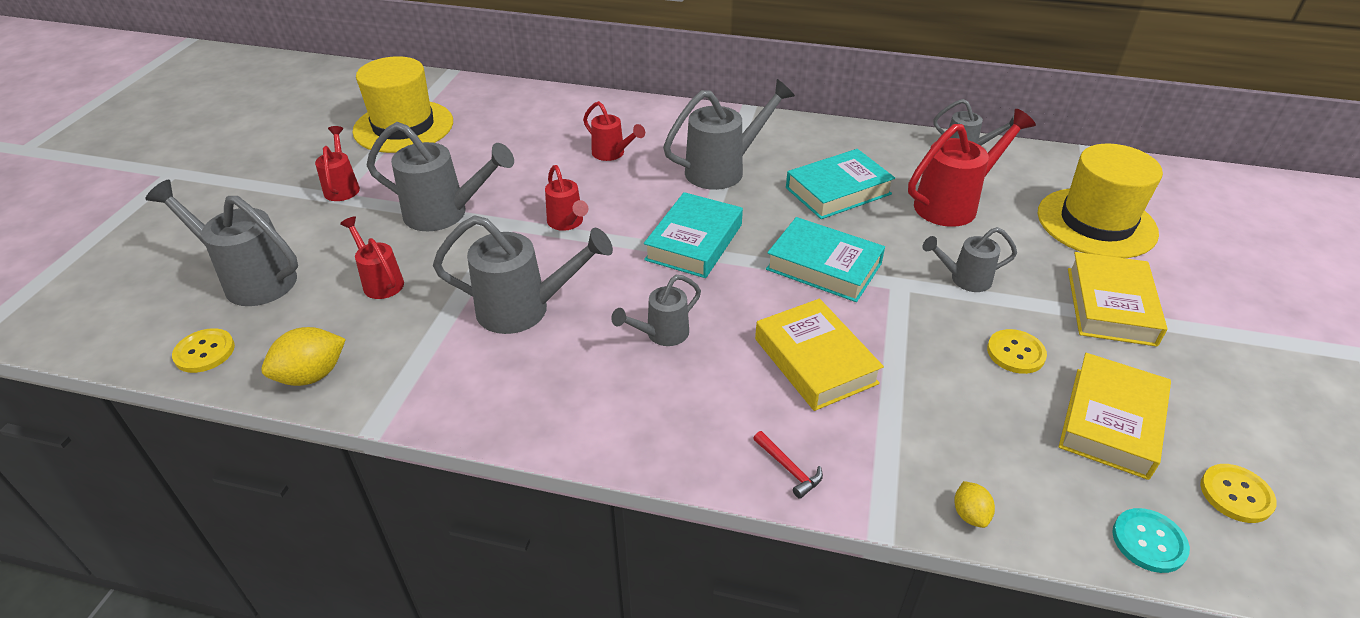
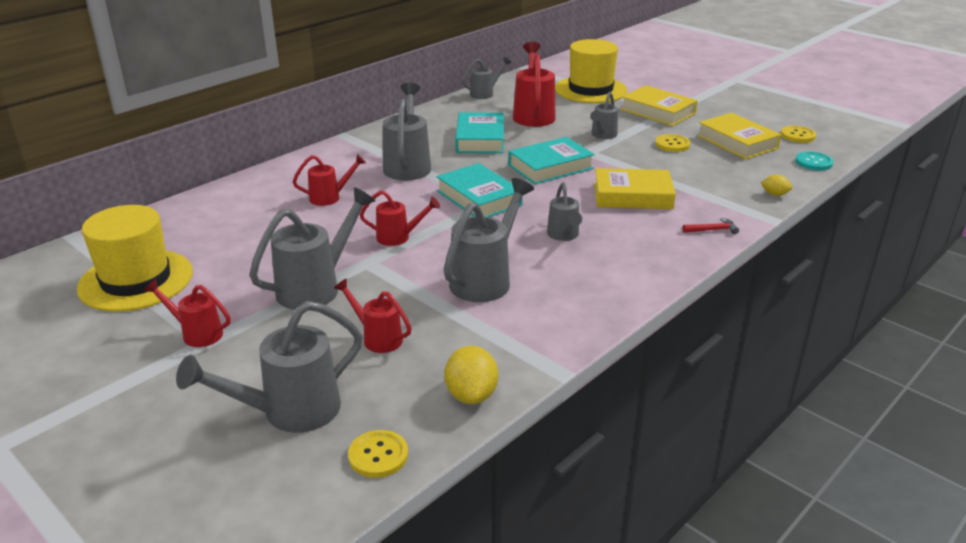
camera: 60 degrees left, 10 degrees down
(380, 281) = (377, 338): red watering can -> red watering can turned 45 degrees clockwise

